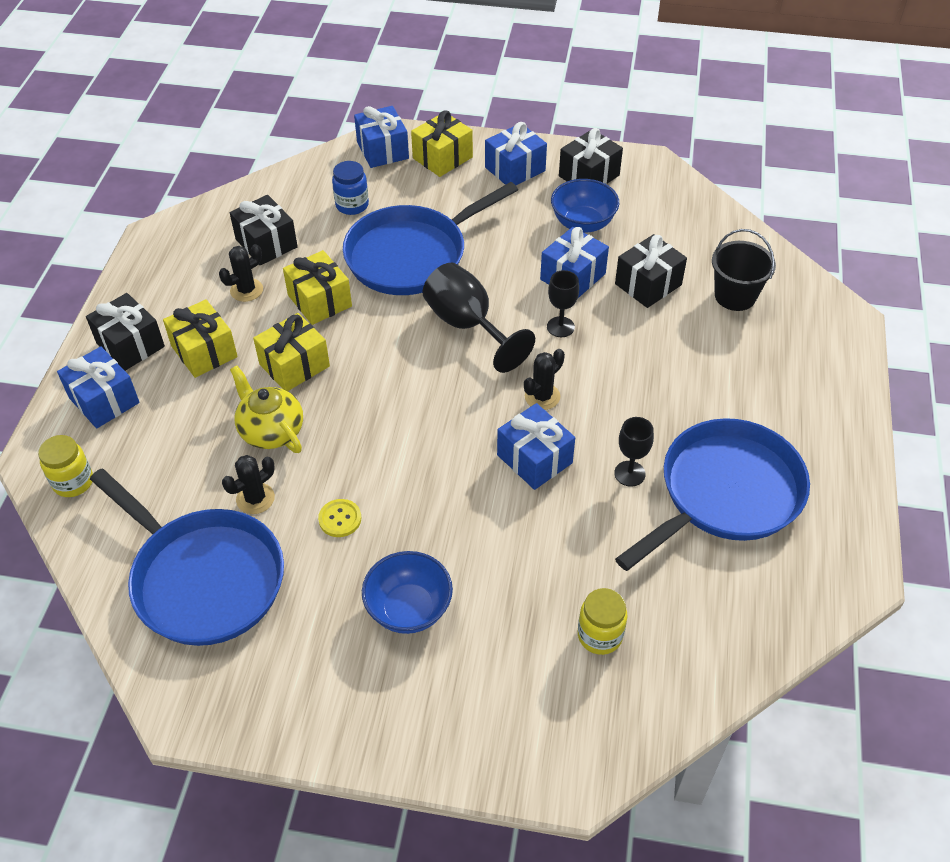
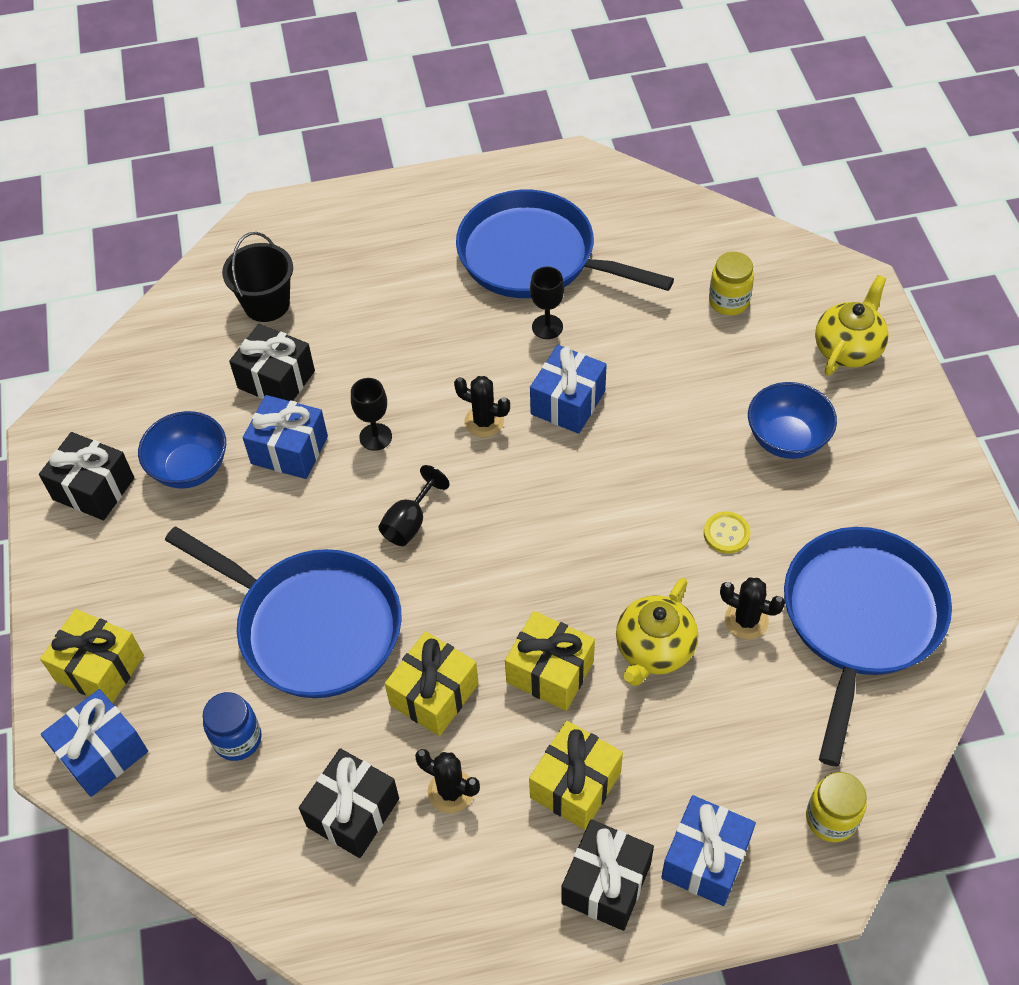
camera: 110 degrees left, 5 degrees up
(468, 325) = (409, 522): black goblet -> black goblet, size x0.56
(489, 719) = (848, 348): none -> yellow teapot
(515, 169) = (102, 573): blue gift -> none

